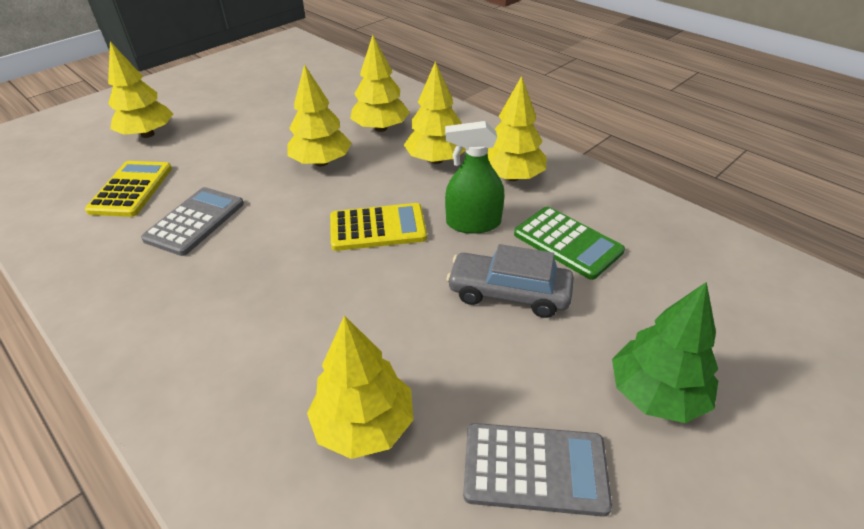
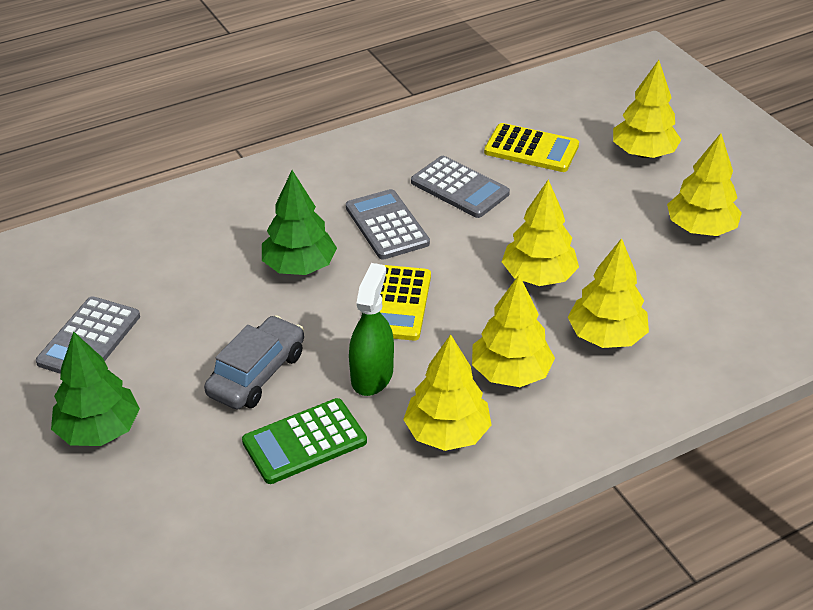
camera: 105 degrees right, 0 degrees up
(261, 257) = (386, 225): none -> grey calculator
(341, 305) = (299, 267): none -> green tree
(364, 425) = (176, 265): yellow tree -> yellow tree (700, 229)

